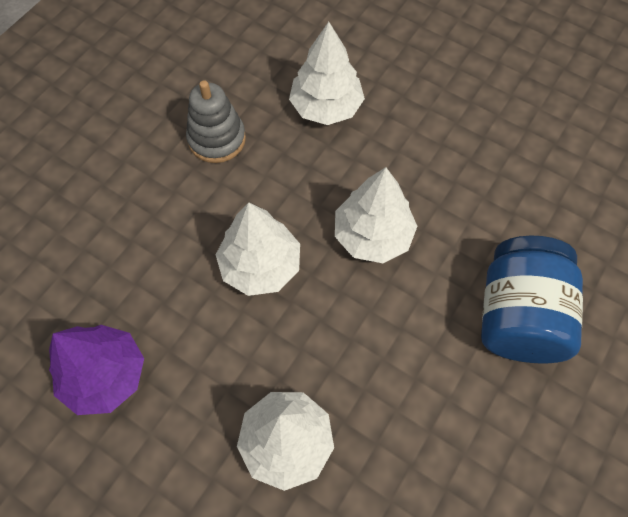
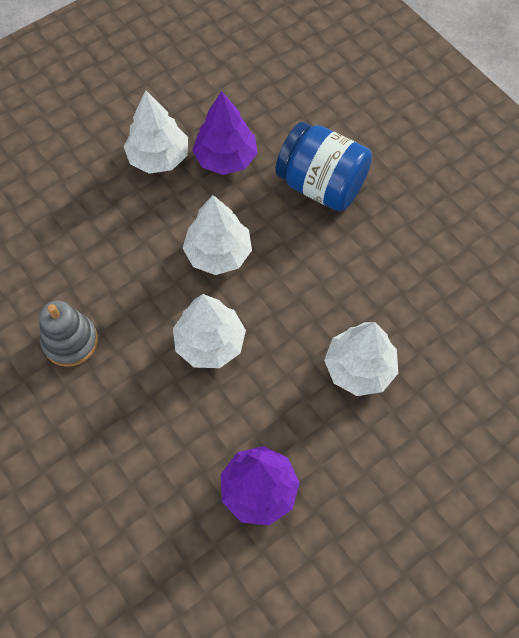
camera: 70 degrees left, 0 degrees up
(326, 107) = (81, 245): white tree -> white tree (158, 157)
(499, 199) = (225, 158): none -> purple tree

